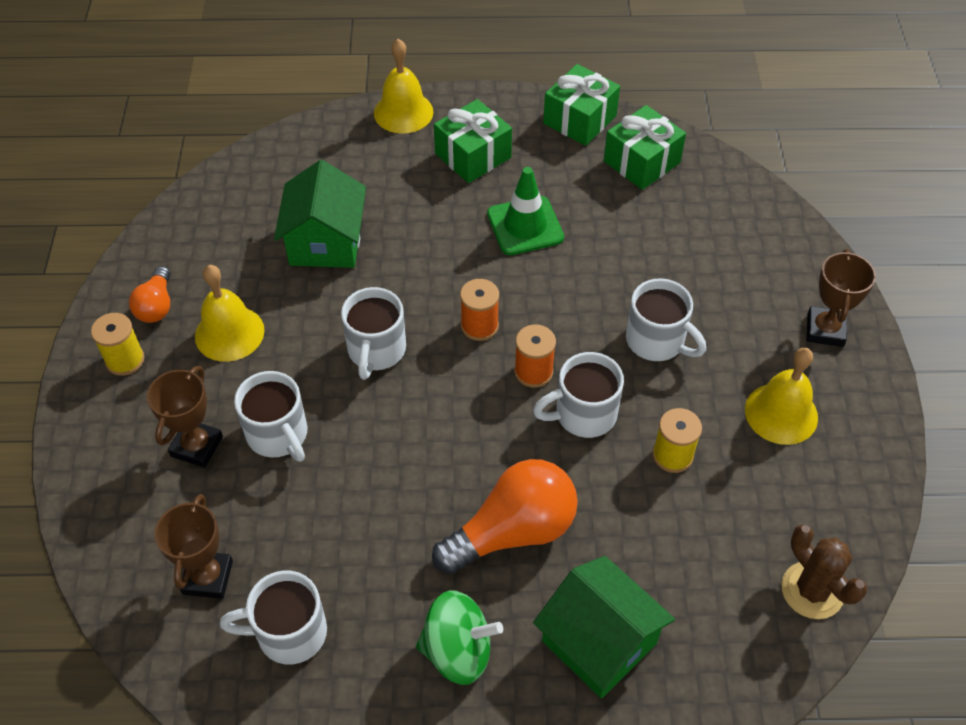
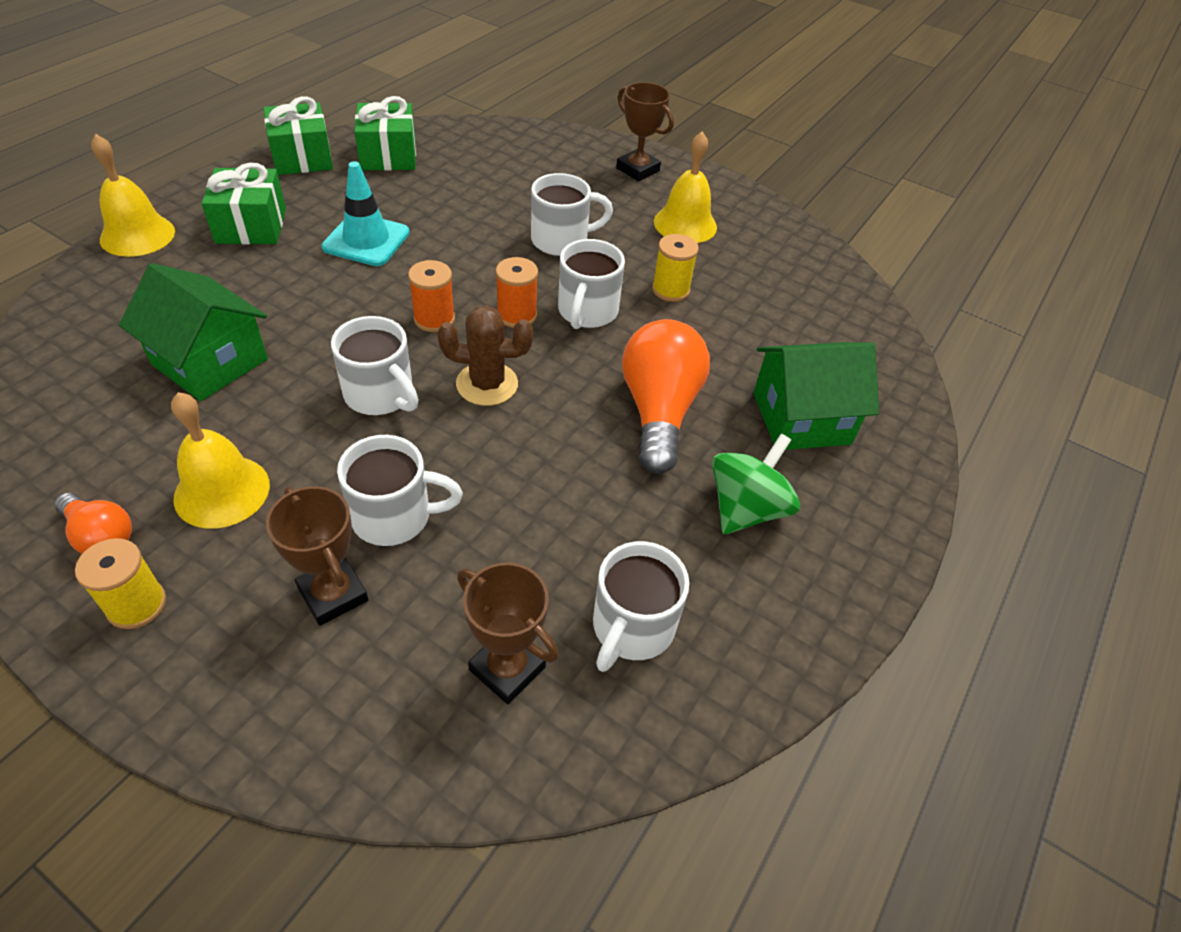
camera: 60 degrees left, 5 degrees down
(525, 226) = (366, 240): green traffic cone -> turquoise traffic cone
(812, 590) = (838, 291): brown cactus -> brown cactus (487, 384)

